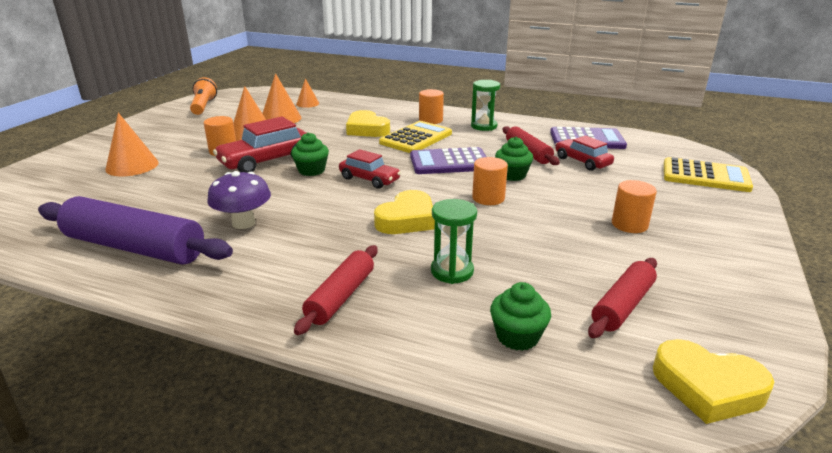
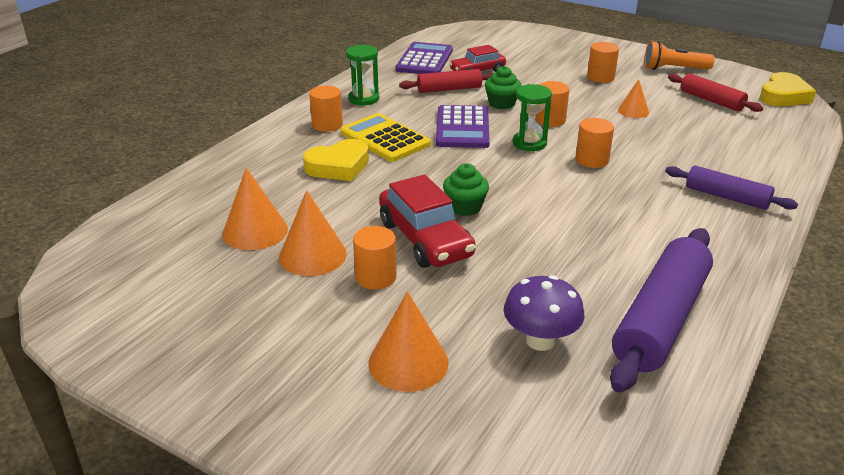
camera: 80 degrees left, 5 degrees up
(203, 106) = (130, 315): orange flashlight -> orange flashlight (673, 69)
(243, 223) = (600, 249): purple mushroom -> purple mushroom (540, 340)
(307, 103) = (194, 208): orange cone -> orange cone (633, 111)
(340, 296) = (726, 197): red rolling pin -> purple rolling pin
(369, 179) = (498, 173): red car -> none
(407, 219) = (592, 160): yellow heart -> orange cylinder
(452, 271) = (679, 149): green hourglass -> green hourglass (529, 143)
(517, 336) = (756, 137): green cupcake -> none
(705, 176) = (518, 37): yellow calculator -> none

